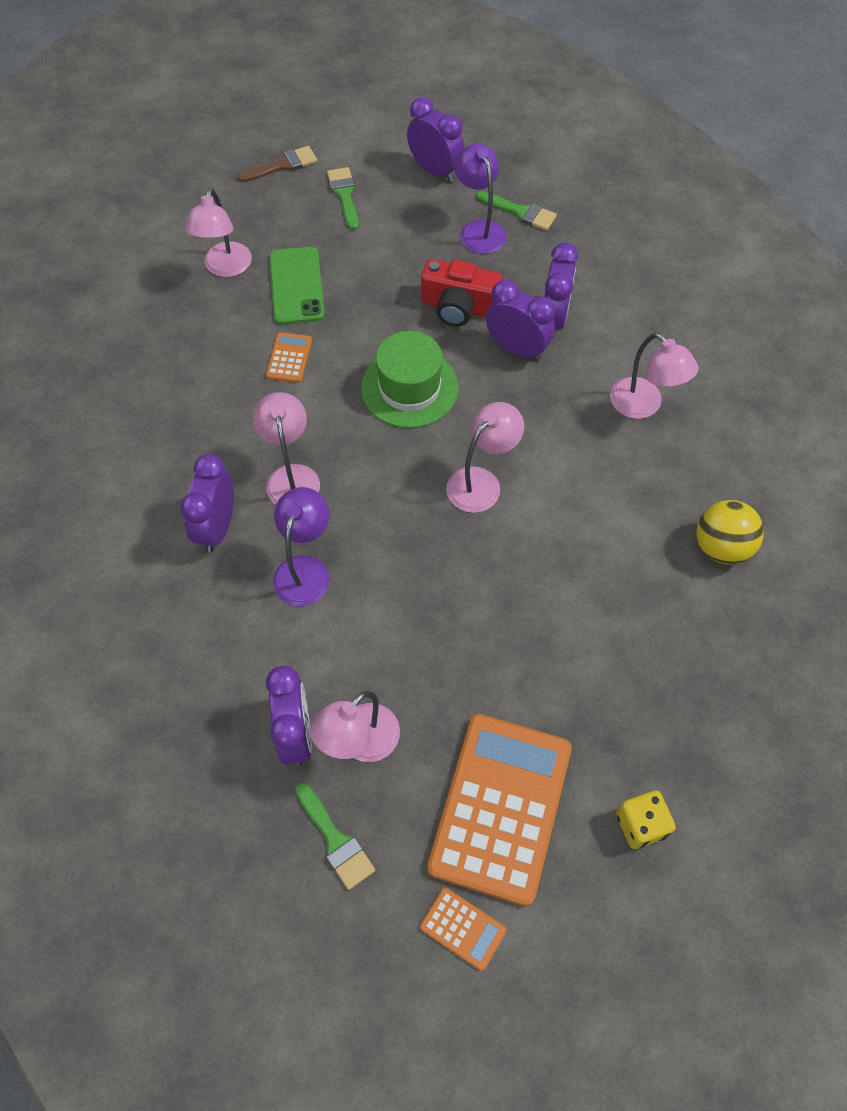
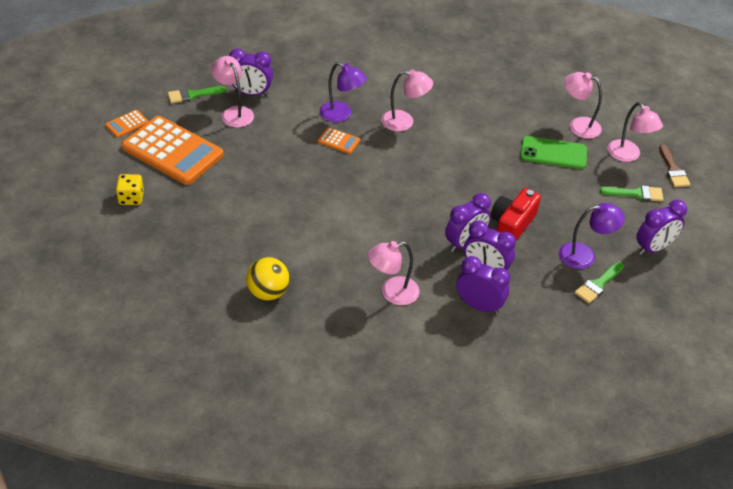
camera: 105 degrees right, 15 degrees down
(217, 527) = (383, 89): purple clock -> purple clock (479, 305)
(289, 358) = (493, 138): orange calculator -> orange calculator (338, 141)
(409, 388) = (450, 184): green hat -> none
(481, 482) = (366, 197): pink lamp -> pink lamp (628, 155)

